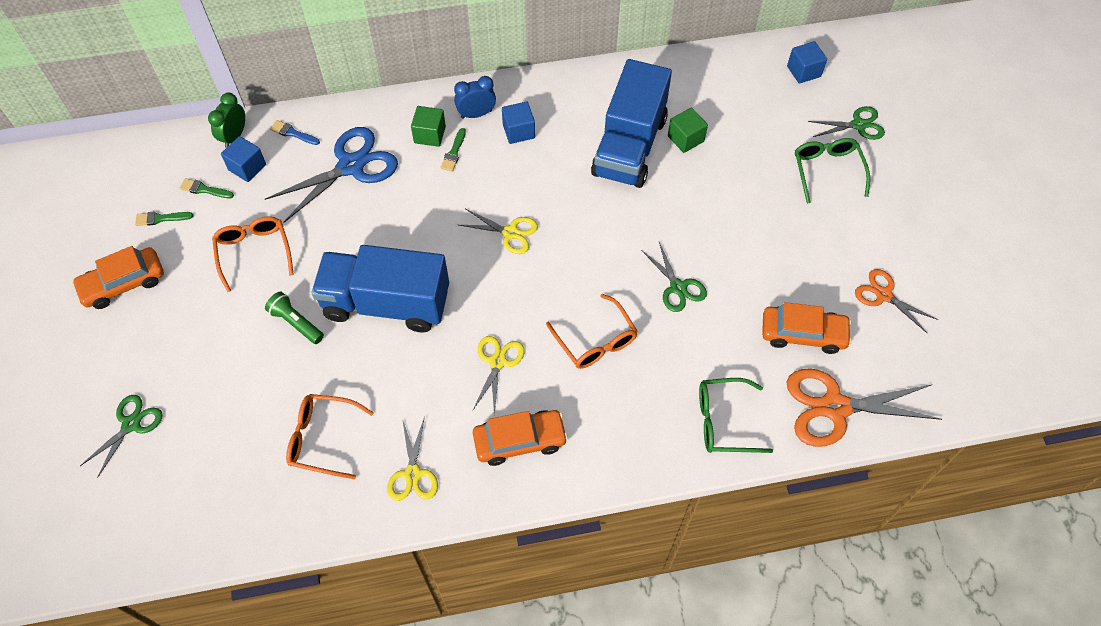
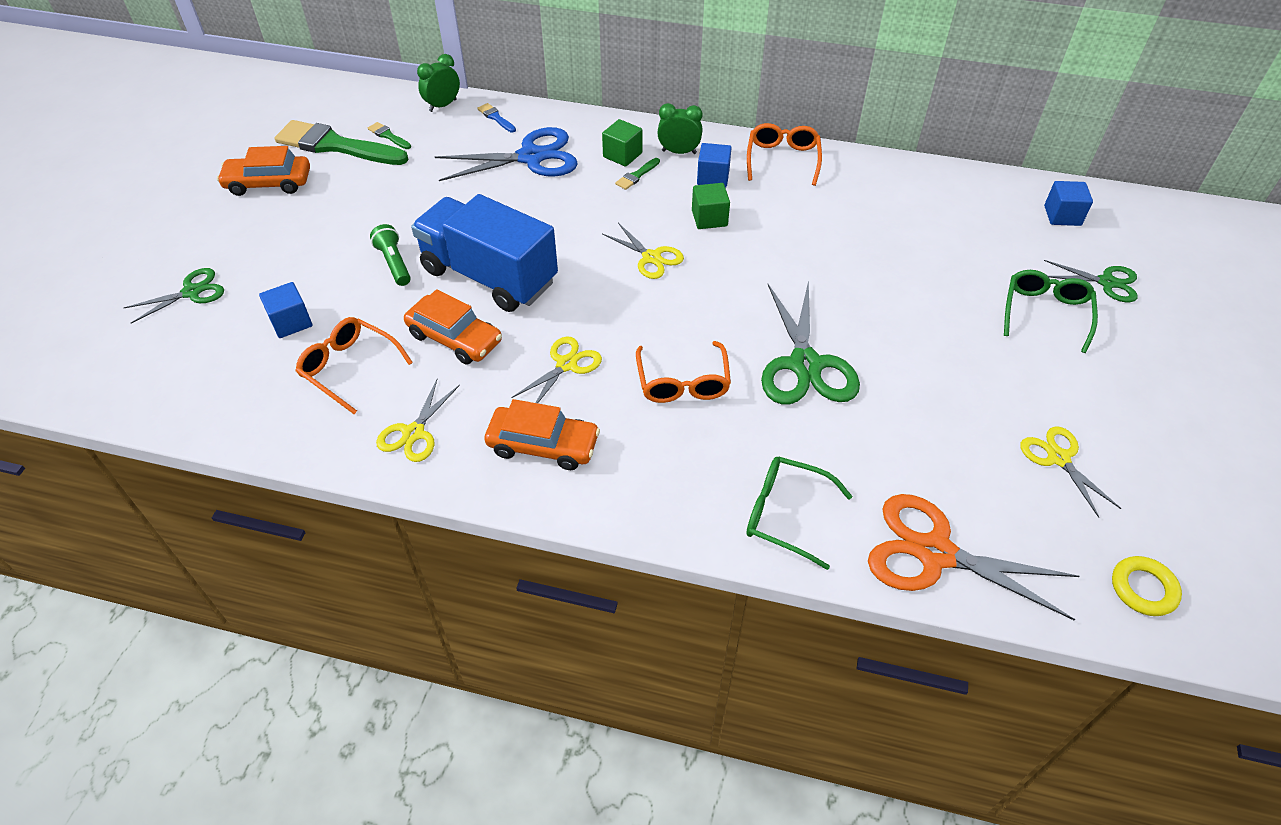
camera: 25 degrees right, 10 degrees down
(161, 218) = (336, 145): green brush -> green brush, size x2.45
(247, 167) = (437, 131): blue cube -> blue cube (291, 322)
(254, 252) = (397, 196): orange glasses -> orange glasses (782, 159)
(476, 114) = (679, 152): blue clock -> green clock
(629, 146) = (823, 223): blue truck -> none
(678, 287) = (805, 365): green scissors -> green scissors, size x1.73
(685, 139) = (890, 235): green cube -> green cube (709, 218)
(803, 334) = (932, 461): orange car -> orange car (455, 338)
(883, 295) = (1058, 458): orange scissors -> yellow scissors
(973, 375) = (1143, 589): none -> yellow ring

